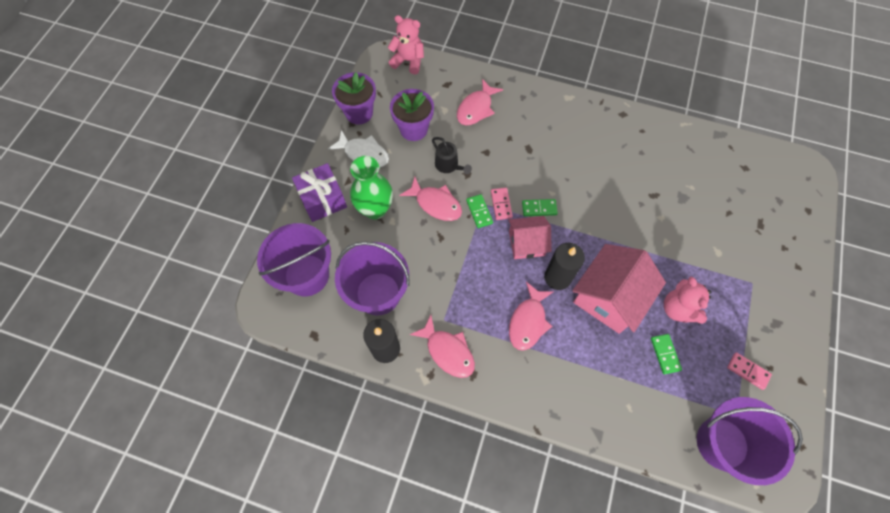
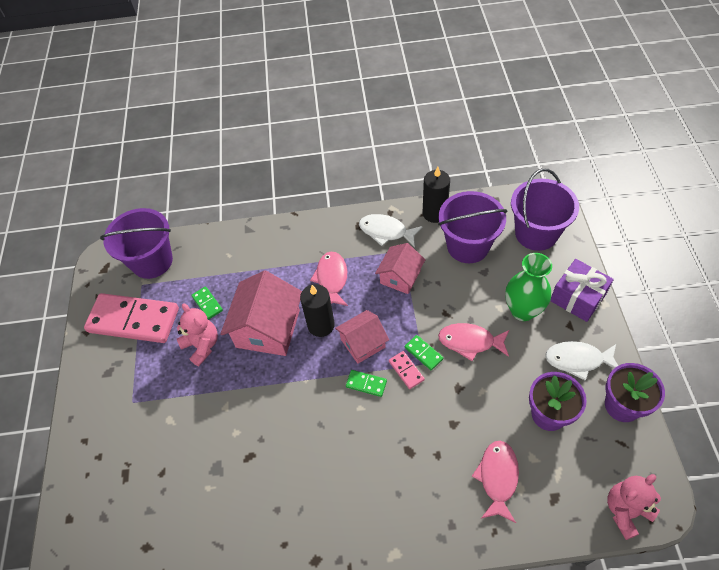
camera: 160 degrees right, 10 degrees down
(408, 61) = (626, 511): pink teddy bear -> pink teddy bear turned 150 degrees clockwise
(447, 351) = (386, 231): pink fish -> white fish
(449, 166) = (482, 388): black watering can -> none
(461, 291) = (400, 277): none -> pink house
(539, 208) = (366, 384): green domino -> green domino turned 45 degrees clockwise
(748, 371) = (133, 320): pink domino -> pink domino, size x2.43

